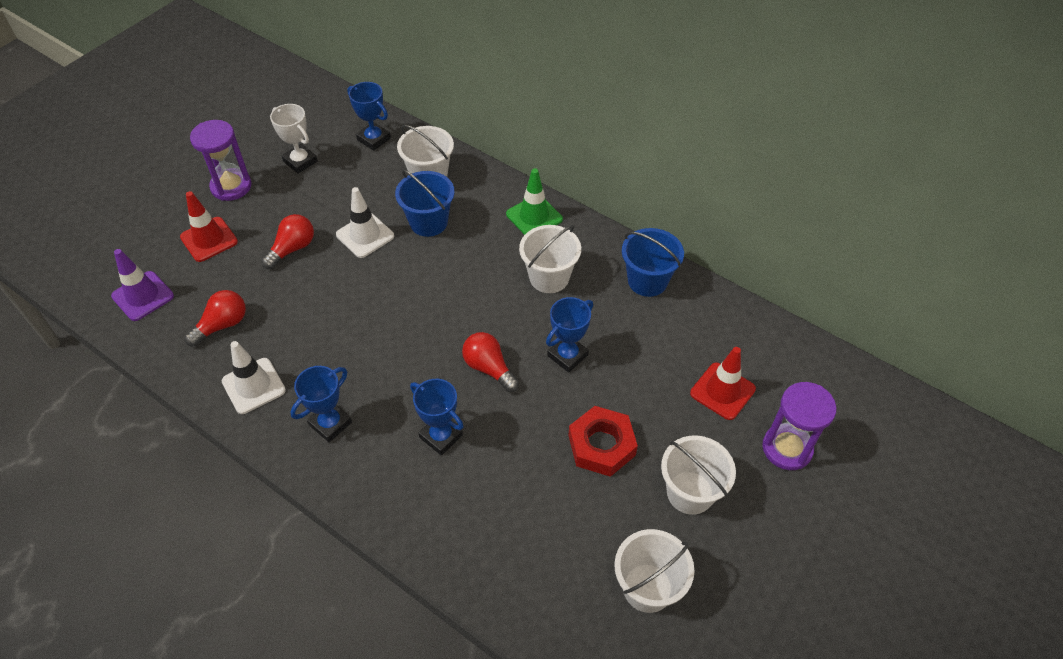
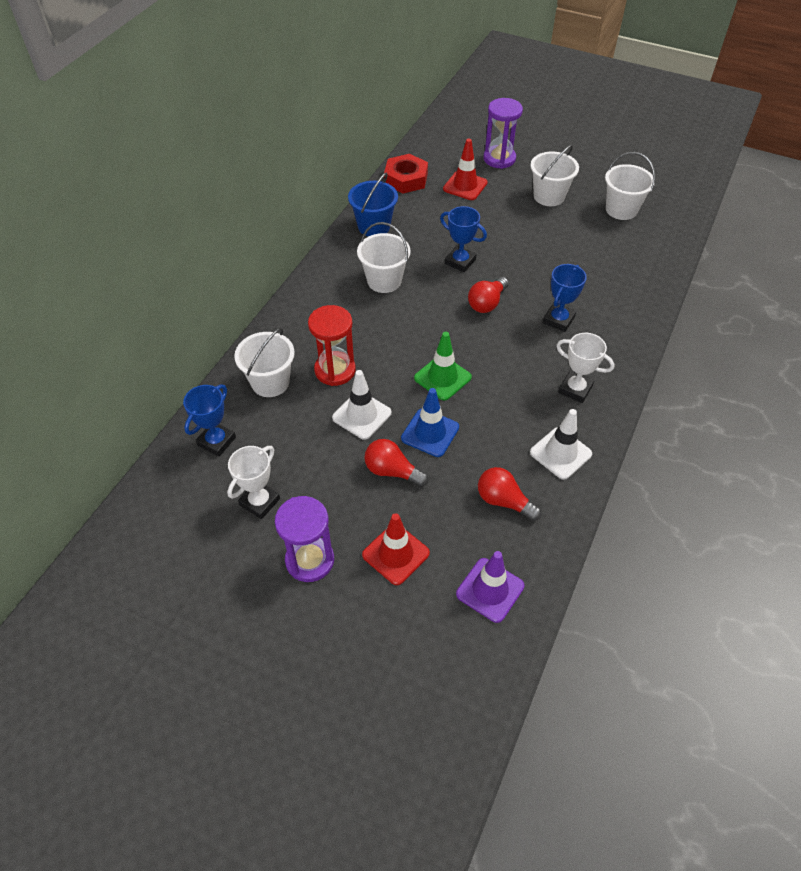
camera: 100 degrees left, 0 degrees up
(323, 283) = (430, 433): none -> blue traffic cone
(330, 423) = (575, 389): blue trophy -> white trophy
(428, 222) = (335, 370): blue bucket -> red hourglass
(534, 217) = (315, 299): green traffic cone -> green traffic cone (442, 378)
(601, 445) = (531, 237): red nut -> red nut (406, 179)

